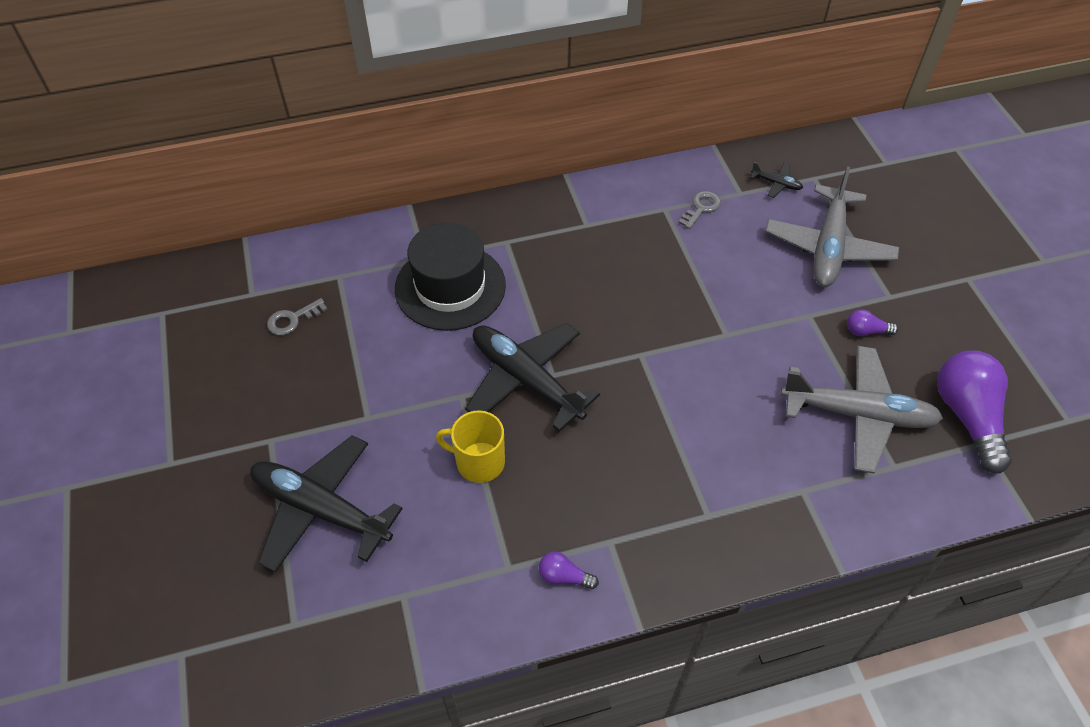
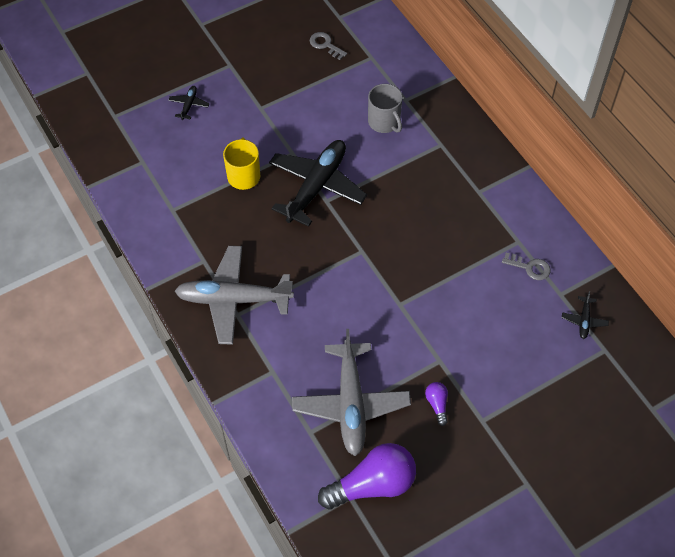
camera: 75 degrees right, 5 degrees up
(321, 509) = (189, 105): black plane -> black plane, size x0.41
(450, 287) = (384, 122): black hat -> grey mug
(564, 576) = (173, 240): purple light bulb -> none
(828, 247) = (522, 368): grey plane -> grey plane (233, 299)

